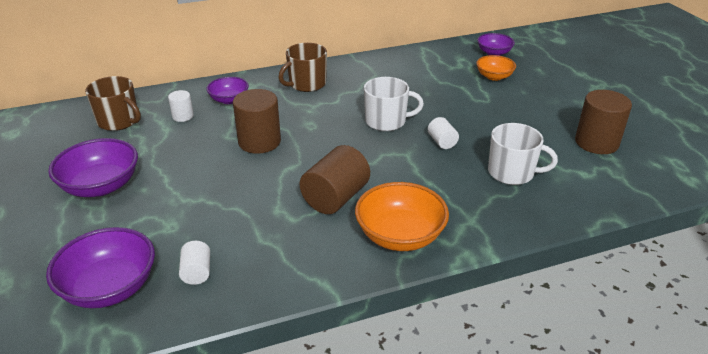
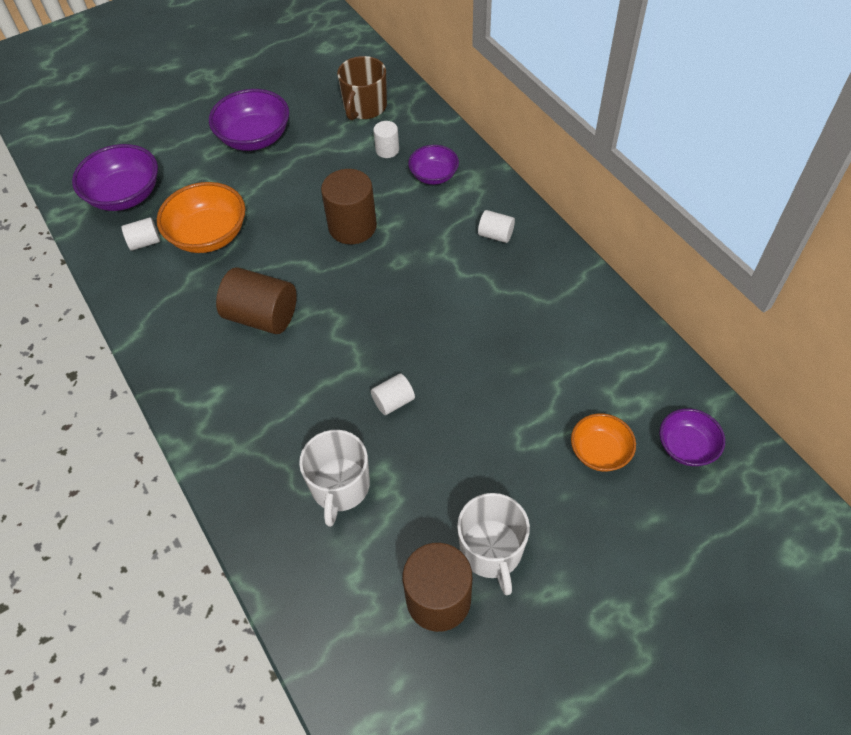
camera: 80 degrees right, 20 degrees up
(306, 84) = (495, 235): brown mug -> white cylinder
(386, 121) = (428, 335): white mug -> white mug (491, 550)
(400, 235) = (206, 384): orange bowl -> orange bowl (209, 235)

